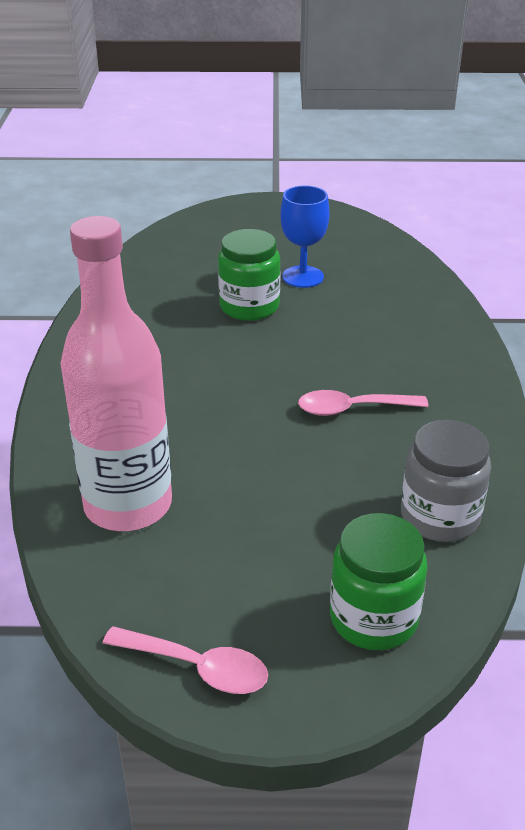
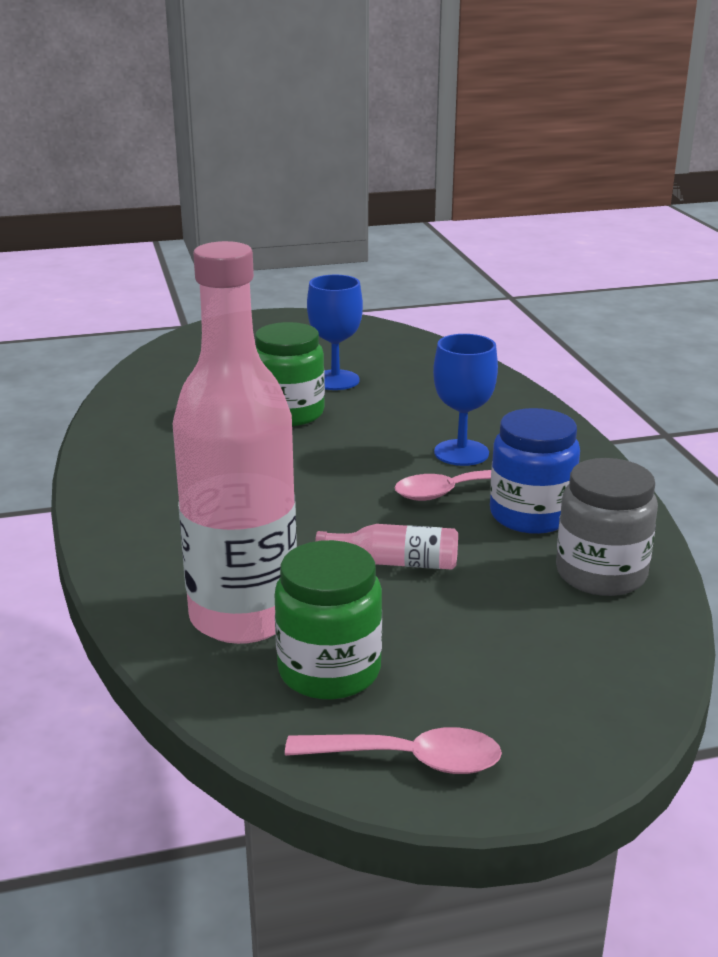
camera: 15 degrees left, 10 degrees down
(271, 473) = (396, 562): none -> pink bottle
(373, 618) = (581, 677): green jar -> green jar (329, 671)
(376, 369) = (461, 453): none -> blue goblet
(407, 445) = (531, 515): none -> blue jar

